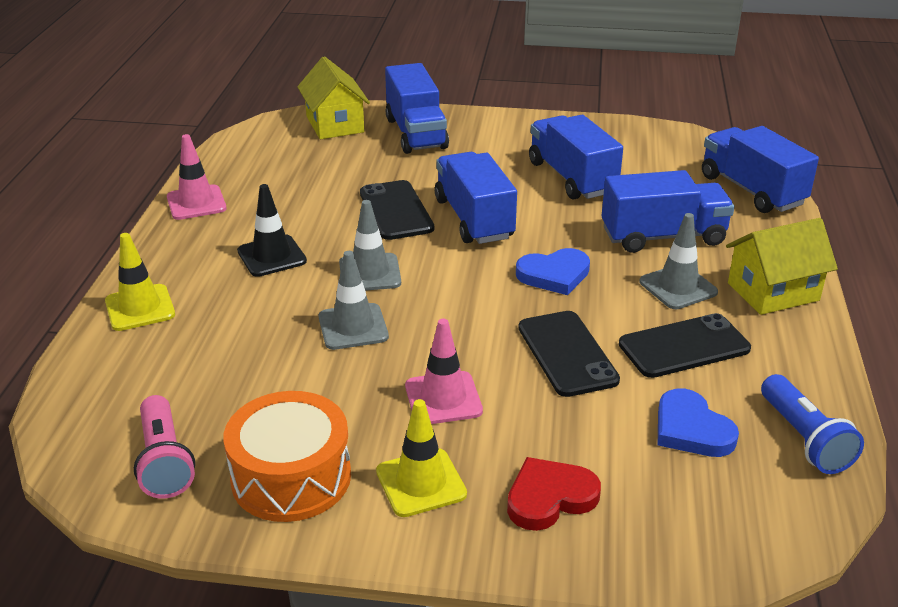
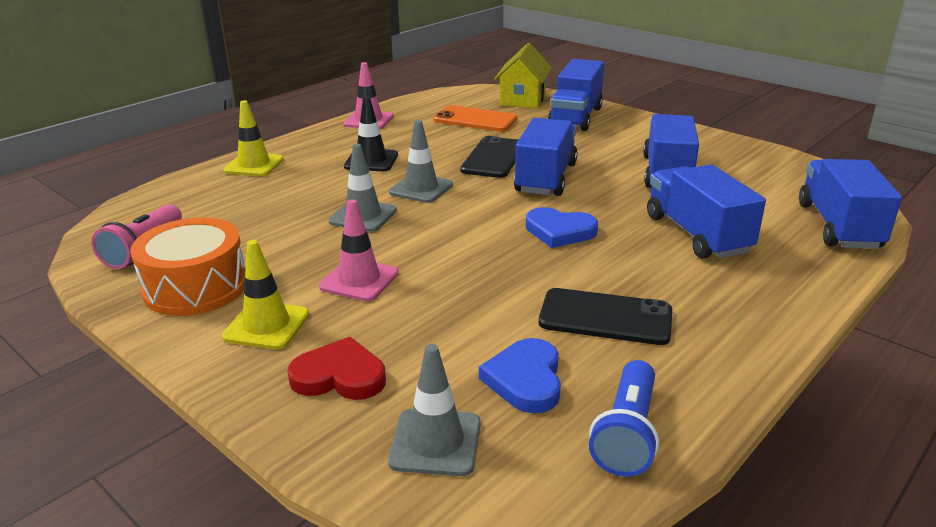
camera: 35 degrees right, 5 degrees down
(317, 166) = (475, 119): none -> orange phone
(567, 354) = (494, 286): black phone -> none
(663, 236) = (697, 234): blue truck -> blue truck turned 135 degrees counterclockwise
(678, 287) = (660, 273): grey traffic cone -> grey traffic cone (435, 442)
(773, 292) = (755, 307): yellow house -> none

